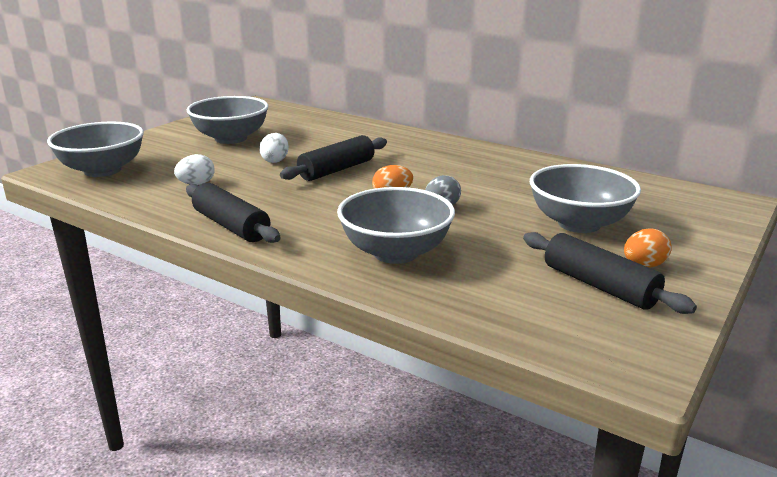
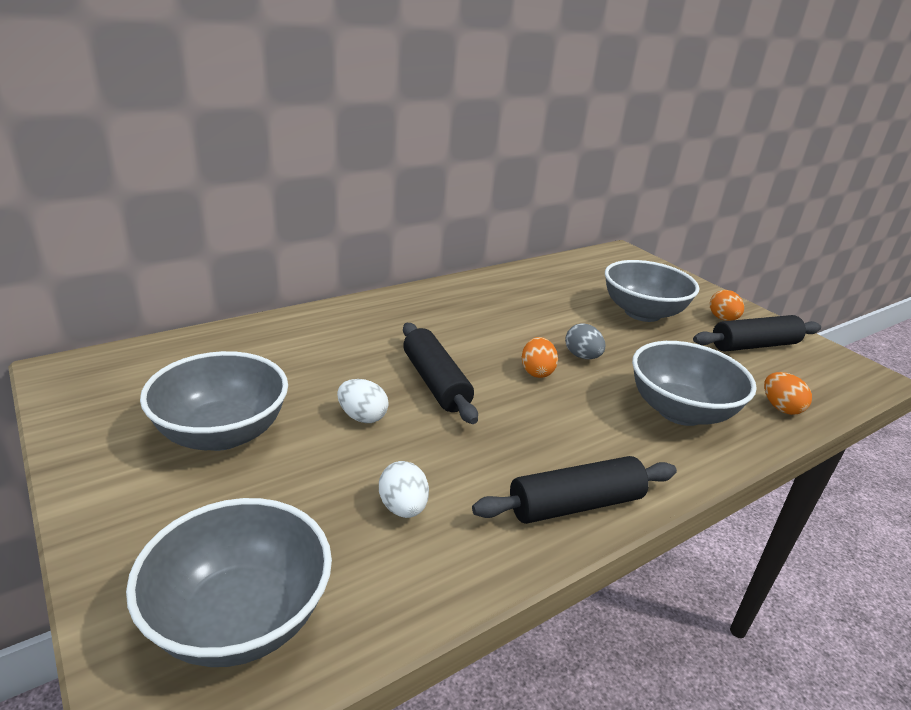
camera: 70 degrees left, 5 degrees up
(464, 301) = (780, 408): none -> orange egg

